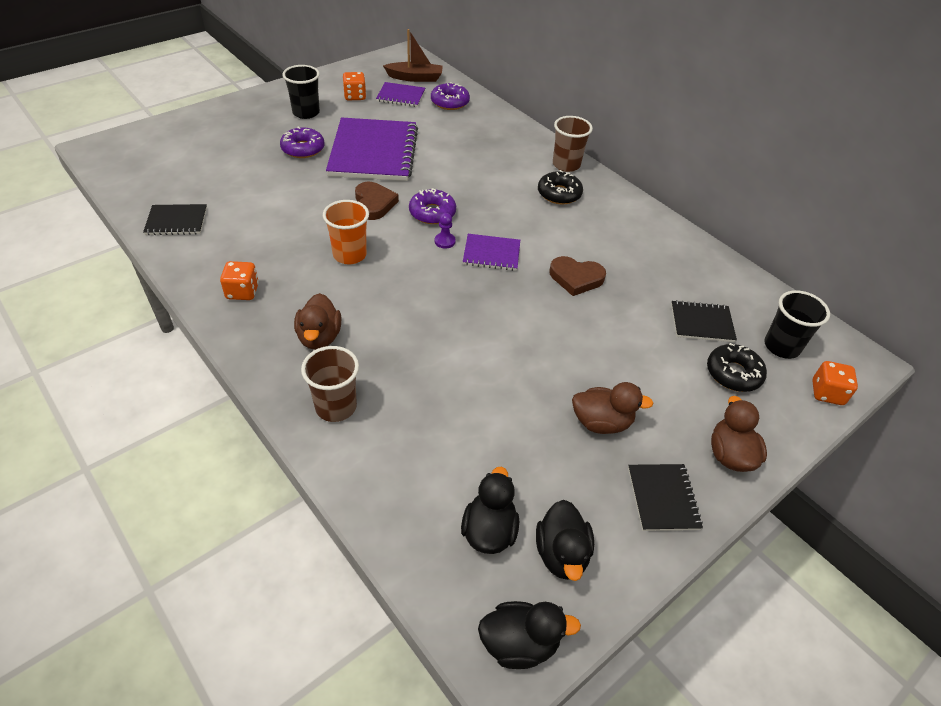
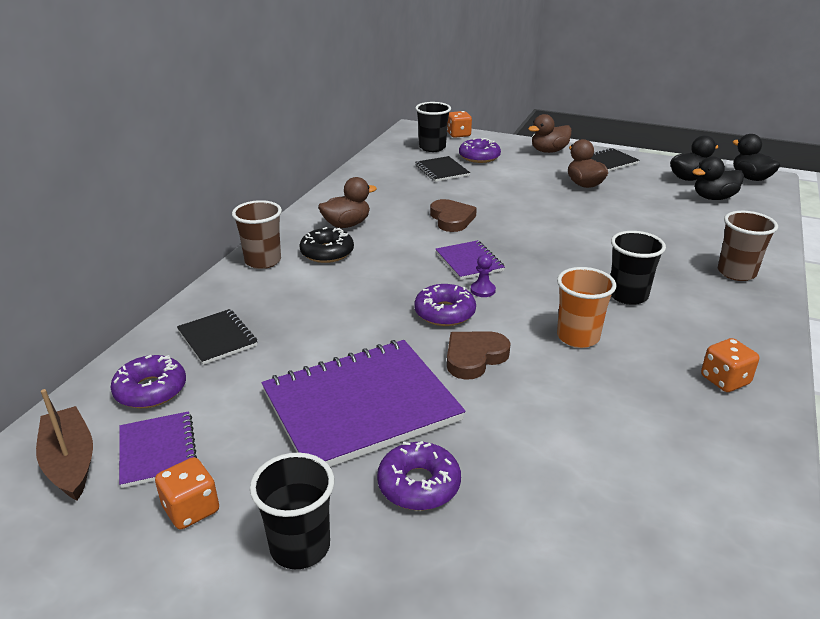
camera: 115 degrees left, 15 degrees down
(176, 221) = (723, 516): black notebook -> black notebook (217, 338)
(319, 337) = (695, 308): brown duck -> brown duck (346, 224)
(370, 310) = (628, 296): none -> black cup
(733, 373) = (479, 157): black donut -> purple donut

